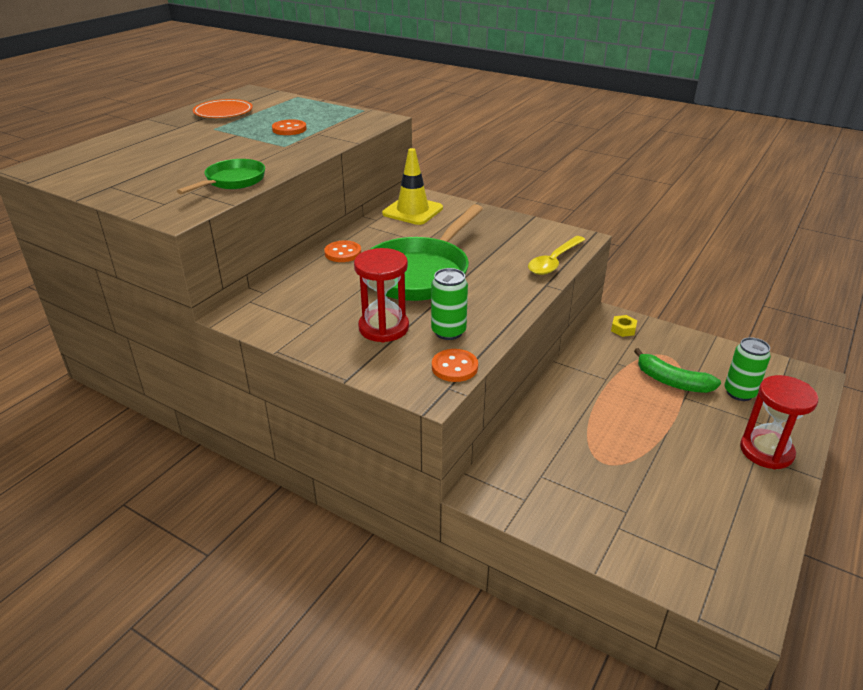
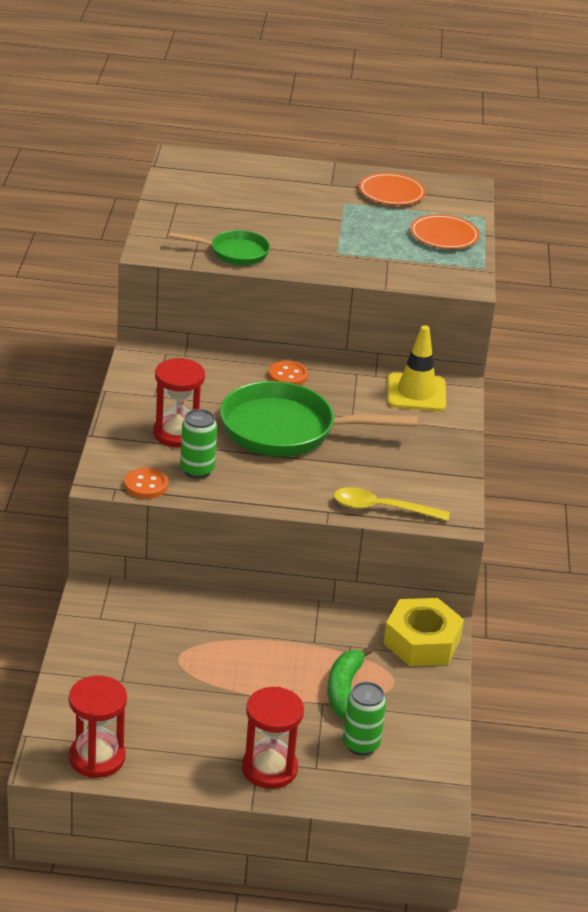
camera: 60 degrees right, 0 degrees up
(289, 129) = (383, 242): orange button -> none
(306, 111) = (444, 235): none -> orange plate
(623, 329) = (422, 642): yellow nut -> yellow nut, size x2.37
(742, 566) = (97, 758): none -> red hourglass

